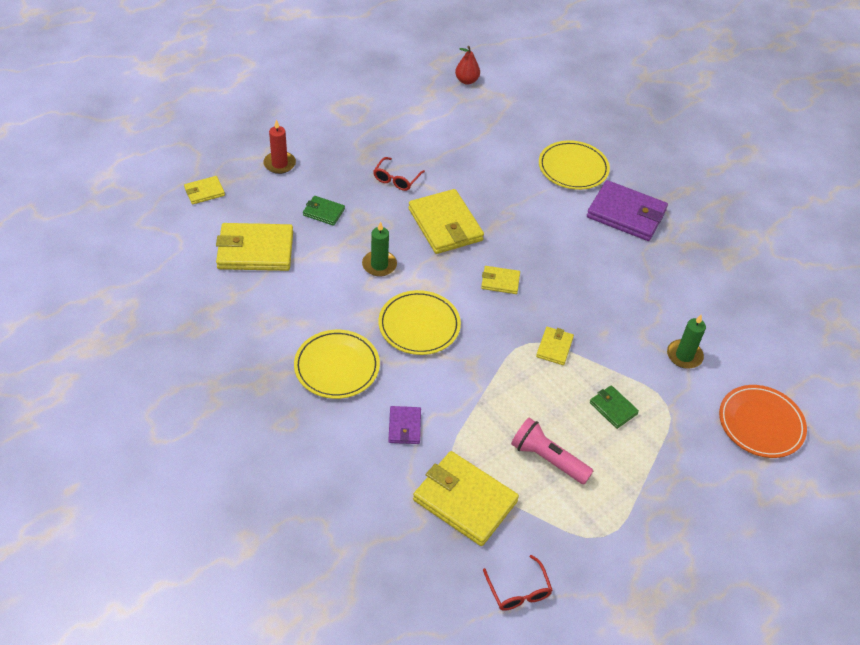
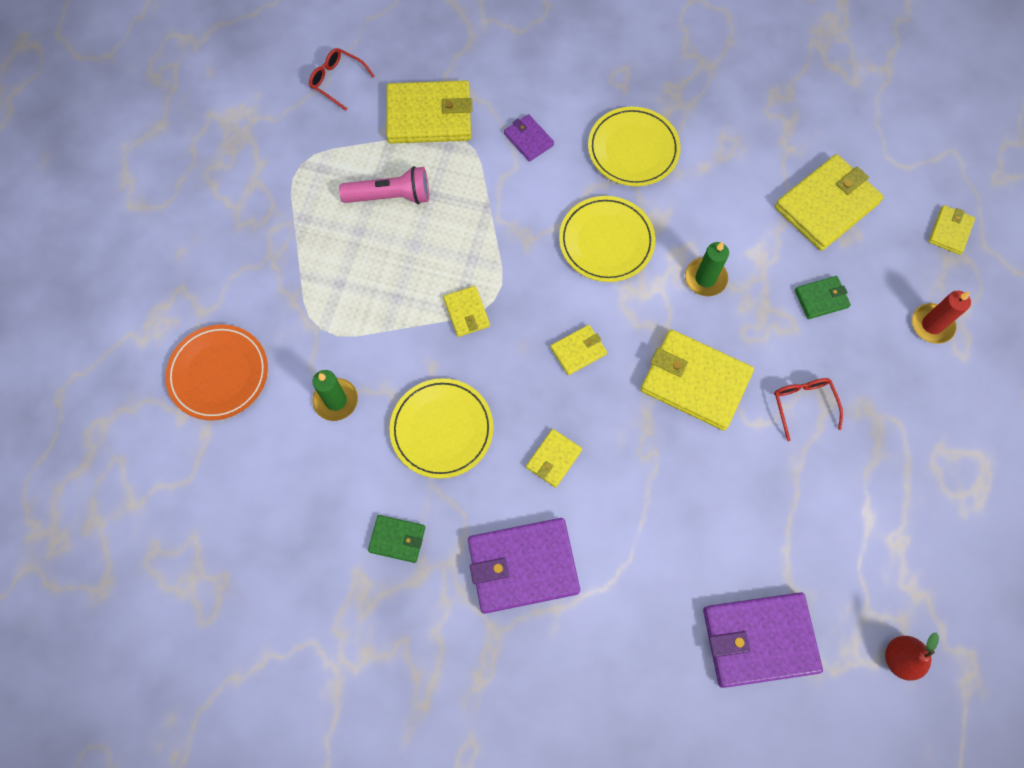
camera: 145 degrees right, 20 degrees up
(527, 122) = (759, 640): none -> purple wallet
(566, 244) = (553, 459): none -> yellow wallet
(573, 168) = (638, 597): yellow plate -> yellow plate (442, 429)
(613, 408) = (367, 287): green wallet -> green wallet (397, 539)

